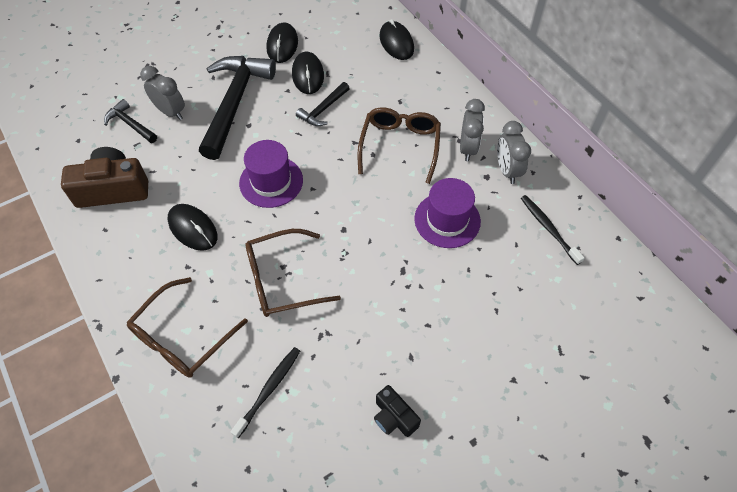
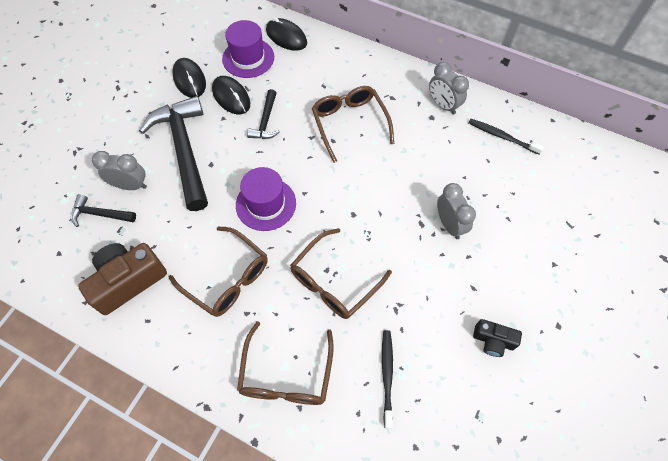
camera: 30 degrees left, 5 degrees up
(193, 228) = (227, 278): black mouse -> brown glasses
(447, 220) = (426, 166): purple hat -> purple hat (248, 58)
(467, 148) = (402, 101): grey clock -> grey clock (449, 225)

